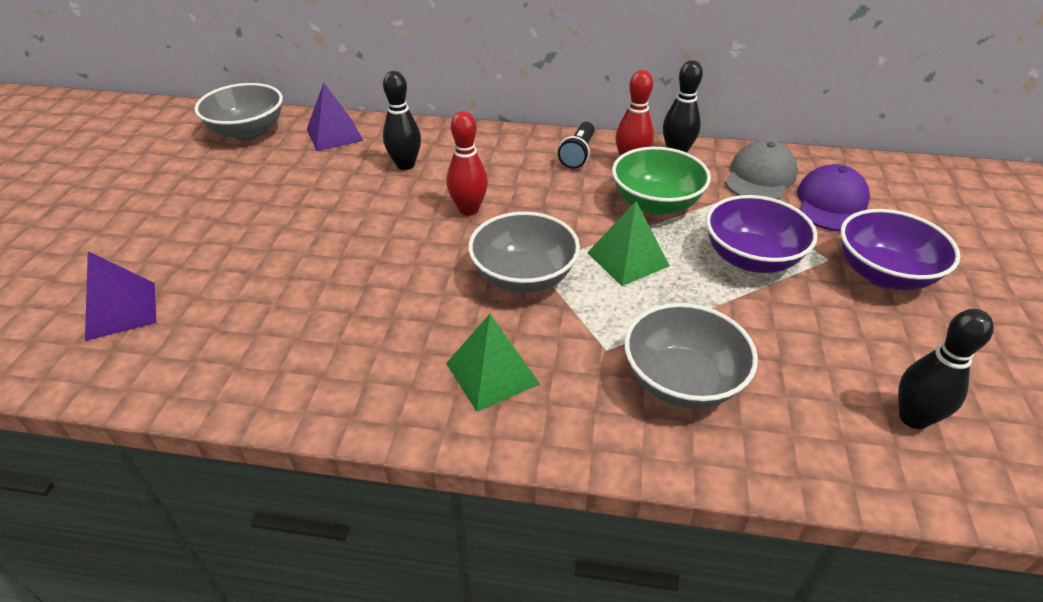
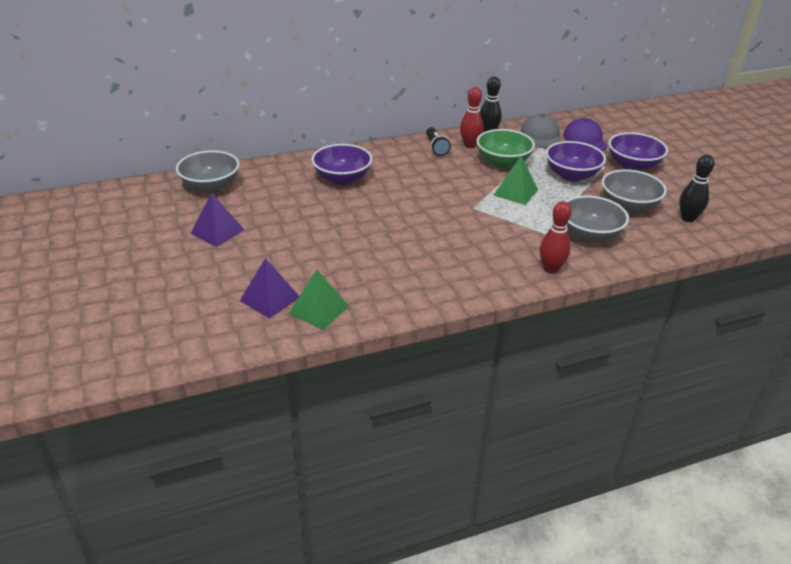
camera: 30 degrees left, 5 degrees down
(334, 135) = (274, 173): purple pyramid -> purple pyramid (217, 231)
(405, 165) = (342, 179): black bowling pin -> purple bowl
(468, 209) = (408, 192): red bowling pin -> red bowling pin (551, 269)
(492, 373) = (504, 259): green pyramid -> green pyramid (318, 310)
(523, 277) = (474, 215): grey bowl -> grey bowl (628, 206)

